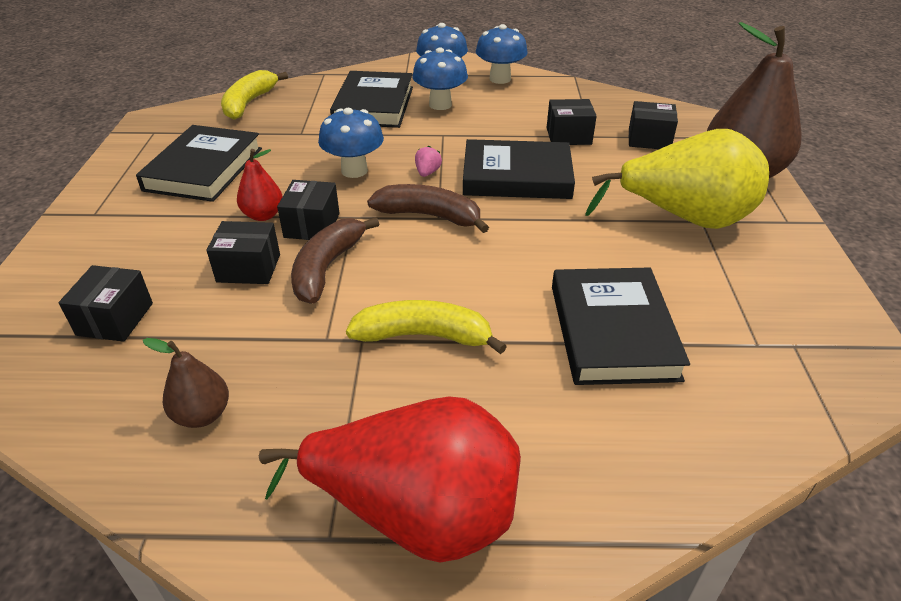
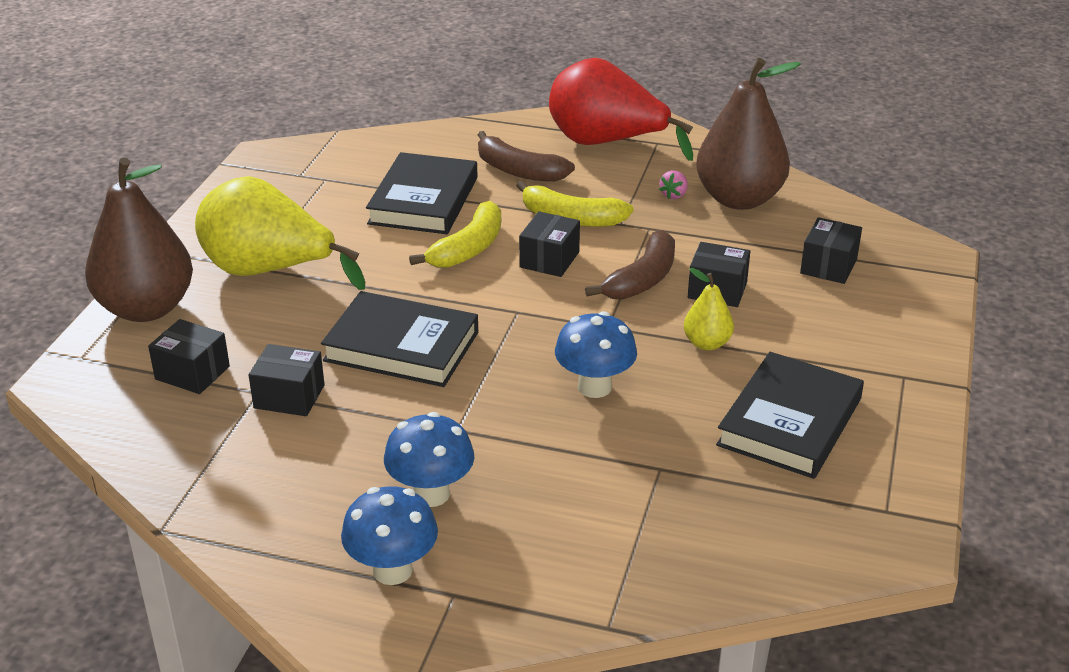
camera: 165 degrees left, 5 degrees down
(202, 415) = (739, 199): brown pear -> brown pear, size x2.12
(249, 103) = (745, 557): yellow banana -> yellow banana (468, 248)
(263, 215) = (707, 343): red pear -> yellow pear
(312, 225) = (653, 323): black box -> black box (549, 259)
(374, 105) = (537, 512): black book -> none
(427, 173) = (505, 369): pink strawberry -> pink strawberry (674, 195)
(429, 216) = (525, 314): brown banana -> brown banana (518, 171)
(500, 79) = (294, 544): blue mushroom -> none

